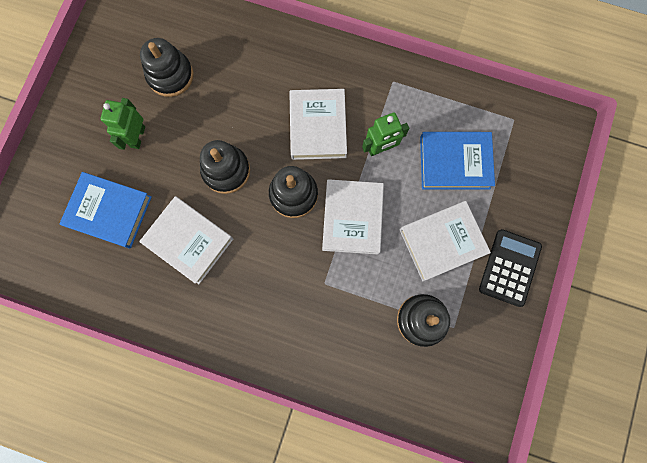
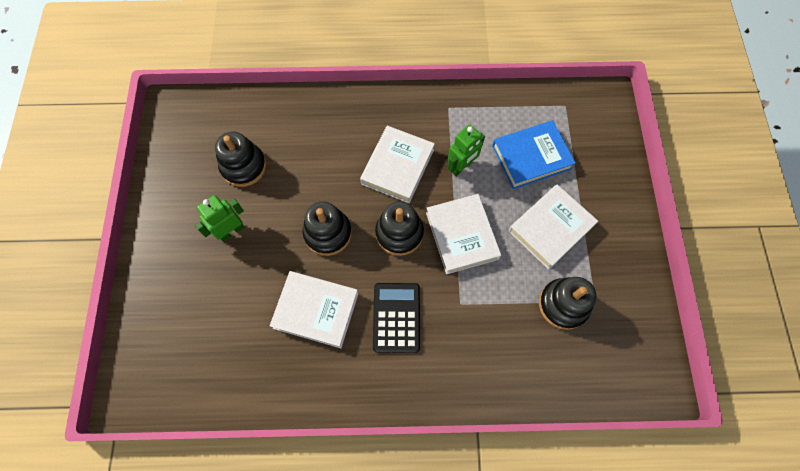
camera: 20 degrees left, 10 degrees down
(109, 211) = (227, 310): blue book -> none
(137, 137) = (231, 231): green robot -> green robot turned 60 degrees clockwise
(318, 126) = (397, 167): white book -> white book turned 45 degrees clockwise
(509, 268) = (619, 230): black calculator -> black calculator (396, 317)

